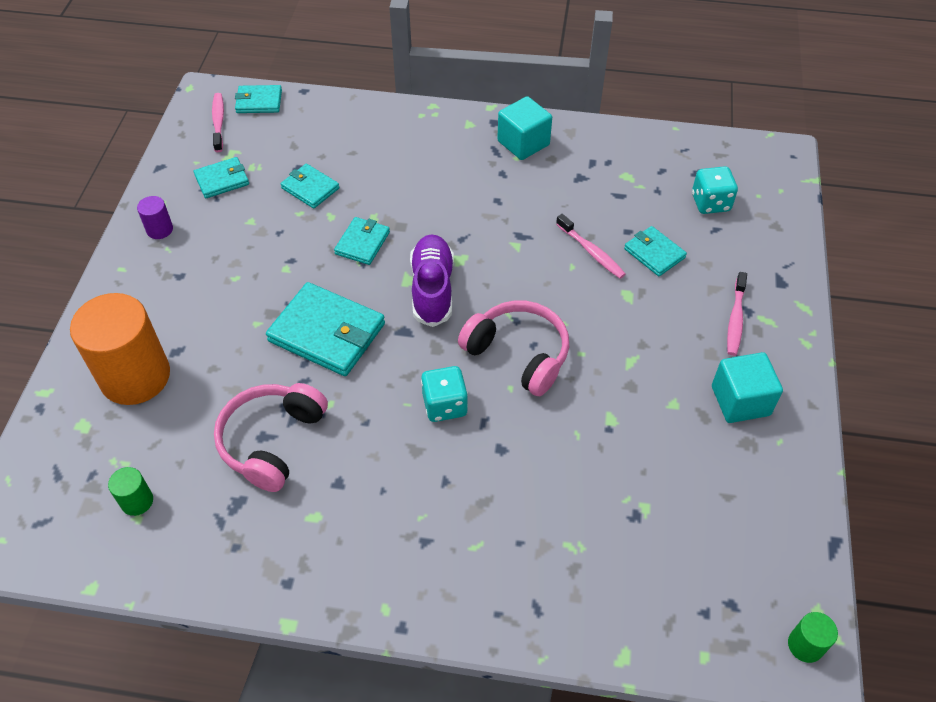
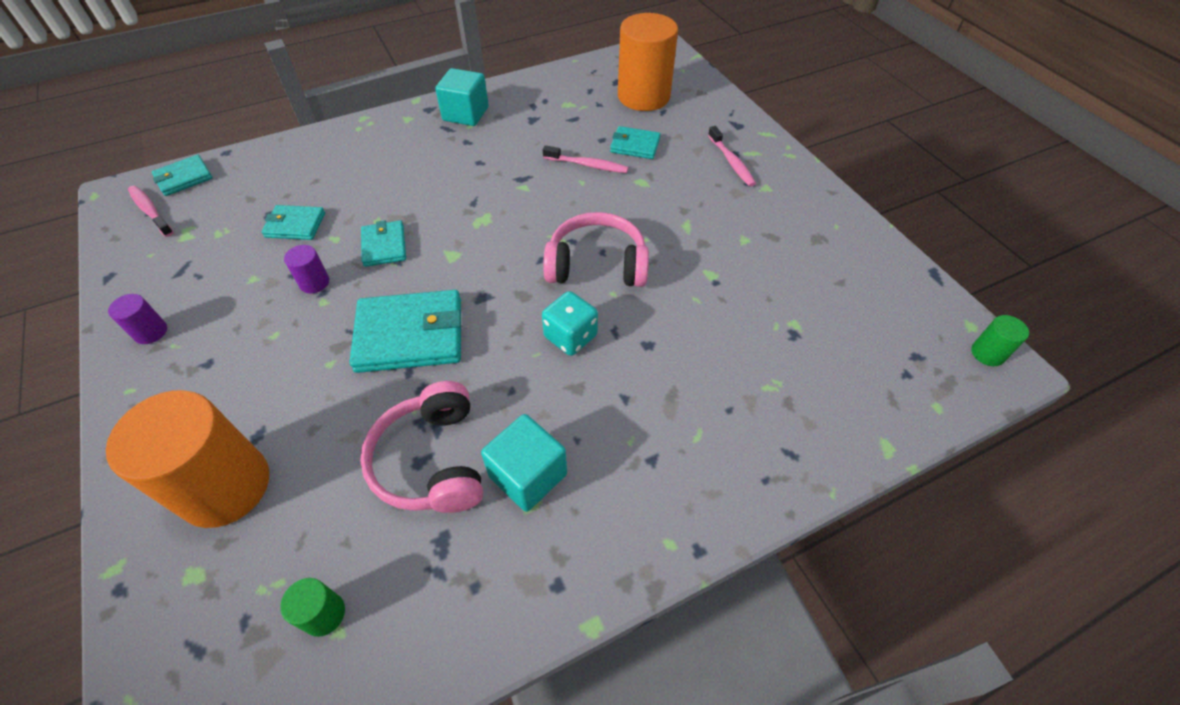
camera: 35 degrees left, 0 degrees up
(222, 180) = (192, 257): turquoise wallet -> none
(290, 248) = (314, 282): none -> purple cylinder
(432, 289) = (480, 252): purple shoe -> none
(710, 203) = (643, 96): turquoise dice -> orange cylinder
(740, 401) = (786, 213): turquoise cube -> turquoise cube (528, 475)

